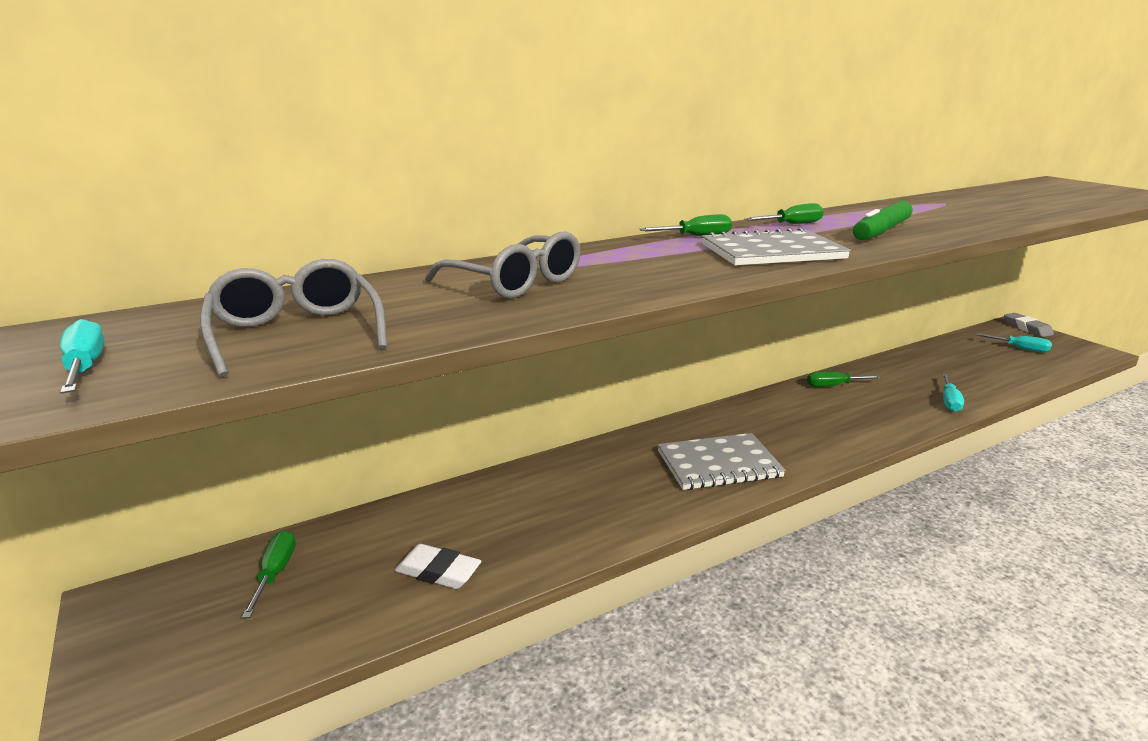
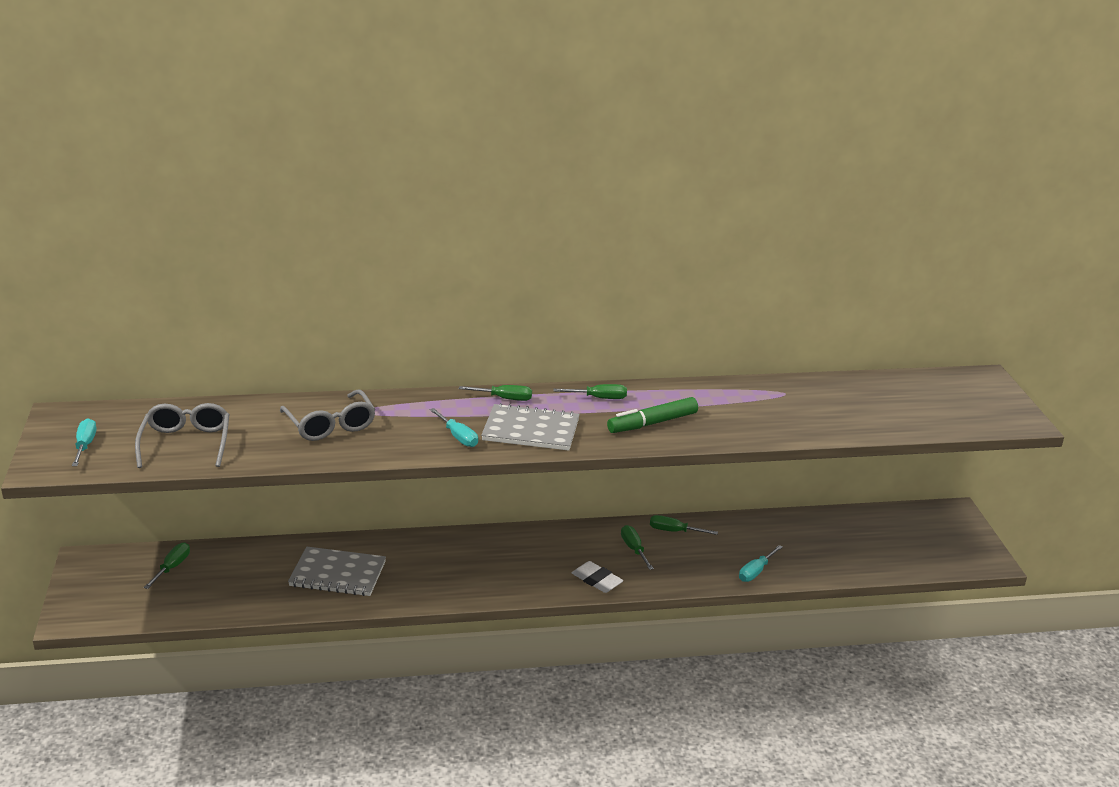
camera: 20 degrees right, 5 degrees up
(438, 572) = (261, 593): white eraser -> white eraser (596, 580)
(718, 464) = (500, 573): grey notebook -> grey notebook (338, 574)
(820, 409) = (634, 549): none -> green screwdriver
(1020, 348) = (913, 538): turquoise screwdriver -> turquoise screwdriver (458, 437)
(1027, 328) = (962, 518): grey eraser -> none

